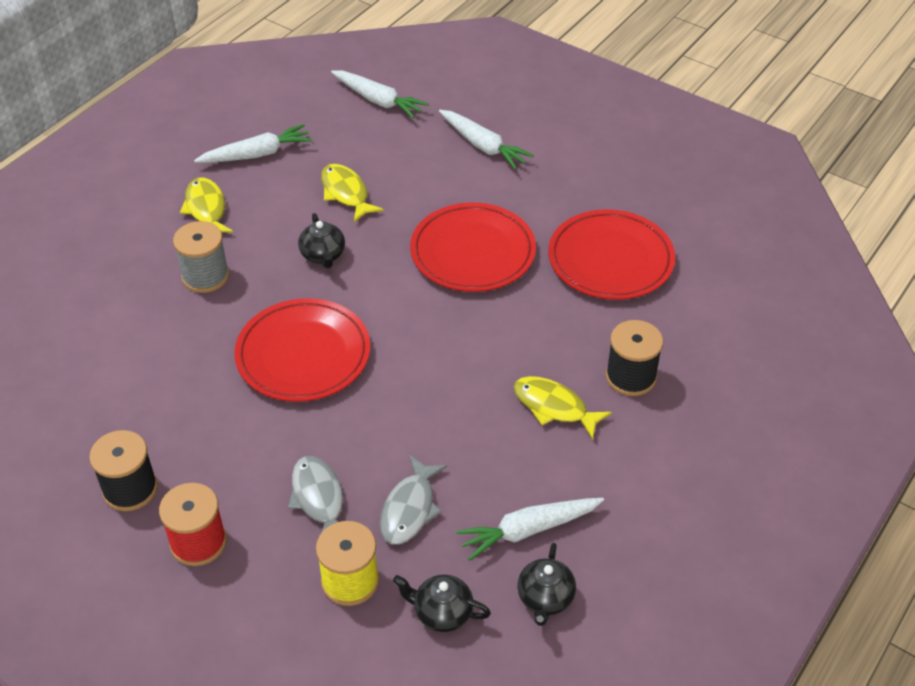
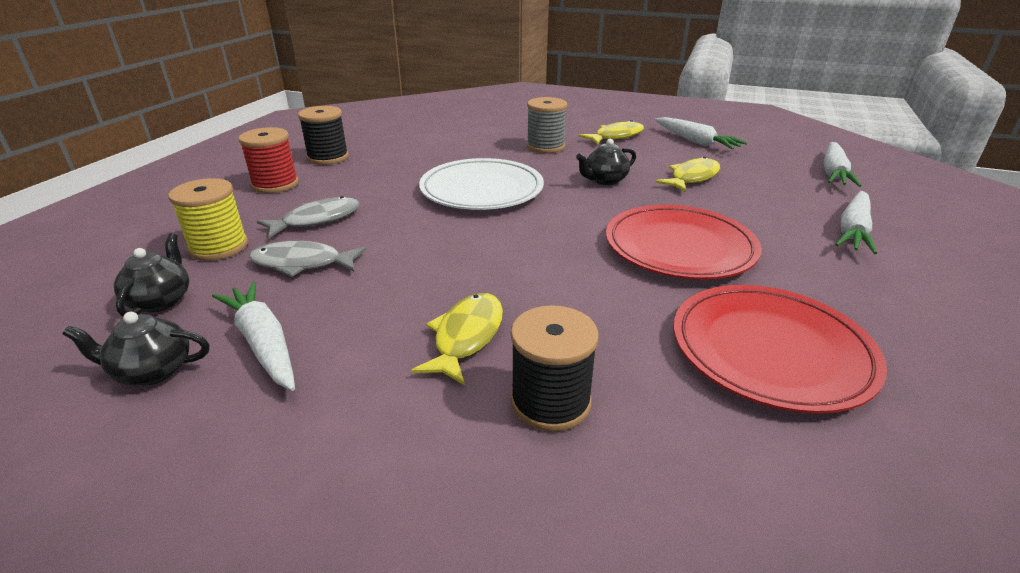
camera: 75 degrees right, 15 degrees down
(303, 354) = (481, 190): red plate -> white plate

